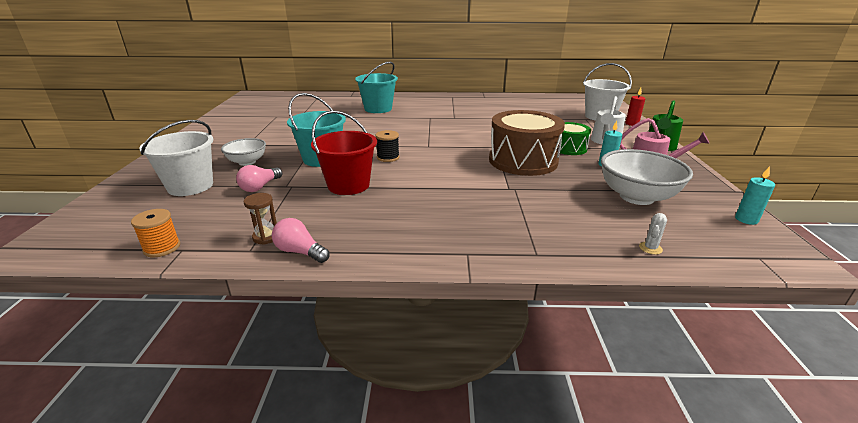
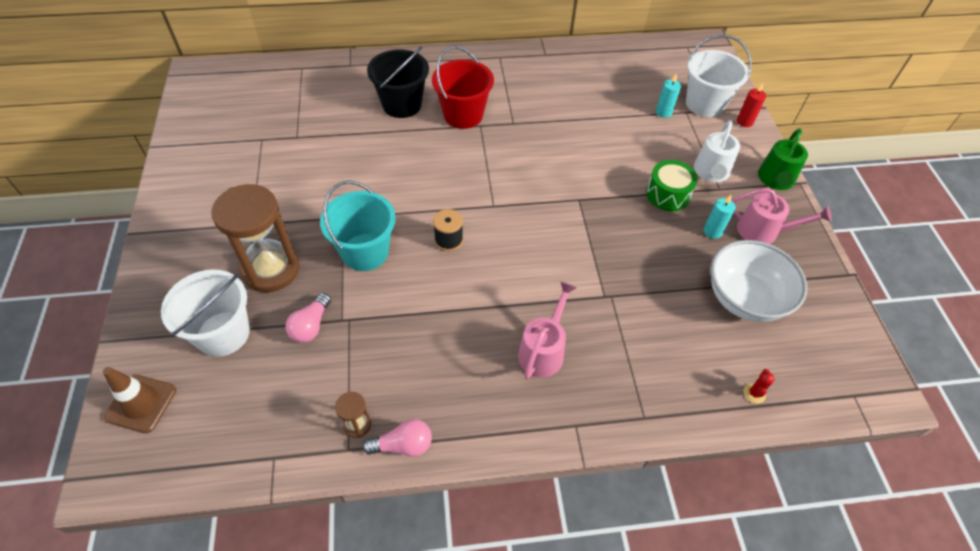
camera: 10 degrees left, 25 degrees up
(99, 213) = (141, 403): none -> brown traffic cone
(162, 248) = (250, 458): orange spool -> none
(247, 162) = (271, 269): white bowl -> brown hourglass
(300, 252) = (403, 445): pink light bulb -> pink light bulb turned 150 degrees clockwise
(348, 185) = (417, 310): red bucket -> red bucket (463, 115)
(378, 109) = (402, 104): turquoise bucket -> black bucket
(448, 211) = (543, 351): none -> pink watering can
(523, 161) = (615, 231): brown drum -> none
(650, 248) = (754, 393): white cactus -> red cactus
(746, 219) = (852, 330): turquoise candle -> turquoise candle (663, 112)

